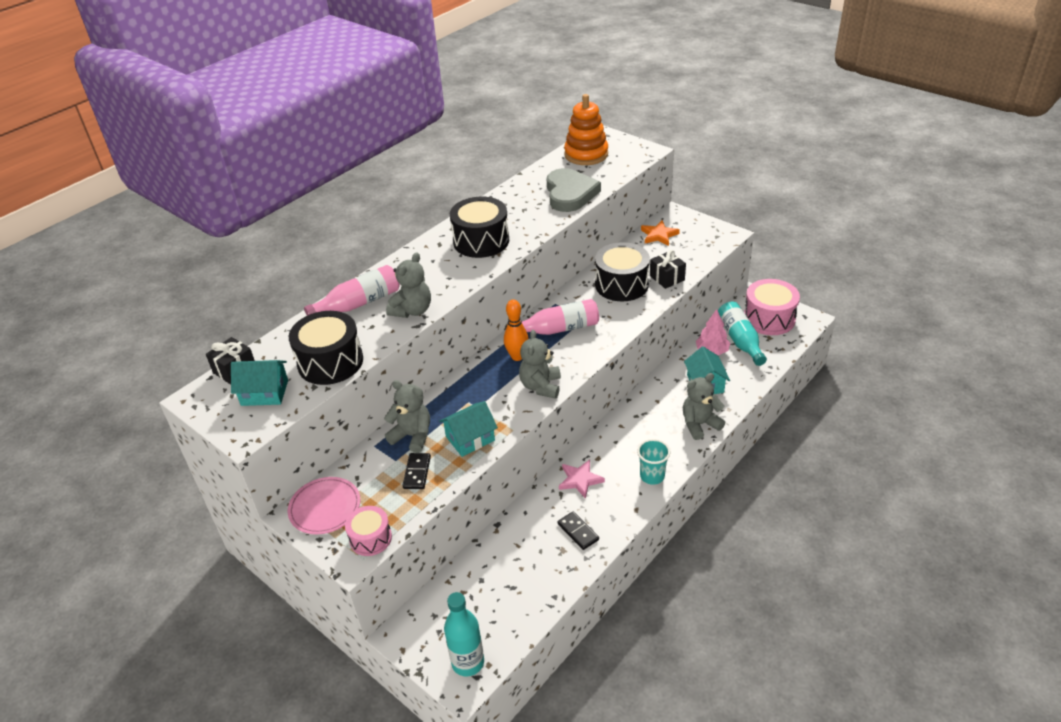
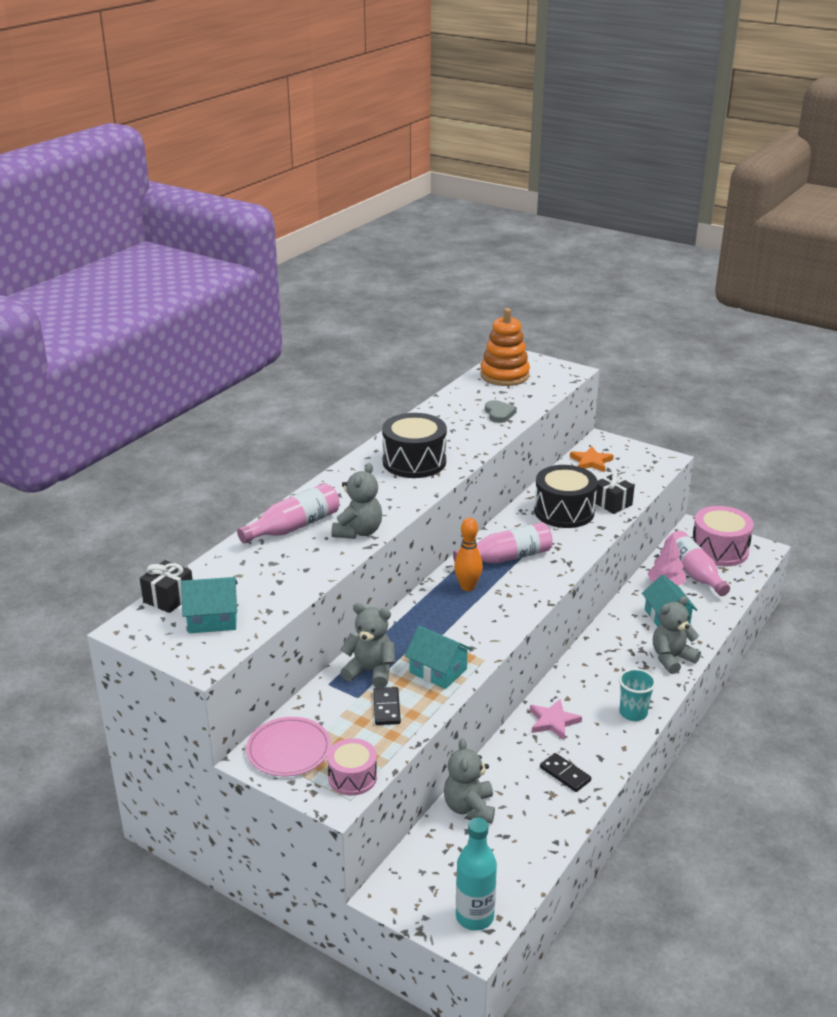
camera: 10 degrees left, 10 degrees down
(330, 362) = (280, 586): black drum -> none
(470, 438) = (438, 671): turquoise house -> turquoise house turned 75 degrees clockwise
(541, 386) = (503, 615): grey teddy bear -> grey teddy bear (469, 808)
(570, 193) = (499, 413): grey heart -> grey heart, size x0.51
(740, 340) = (693, 573): turquoise bottle -> pink bottle

